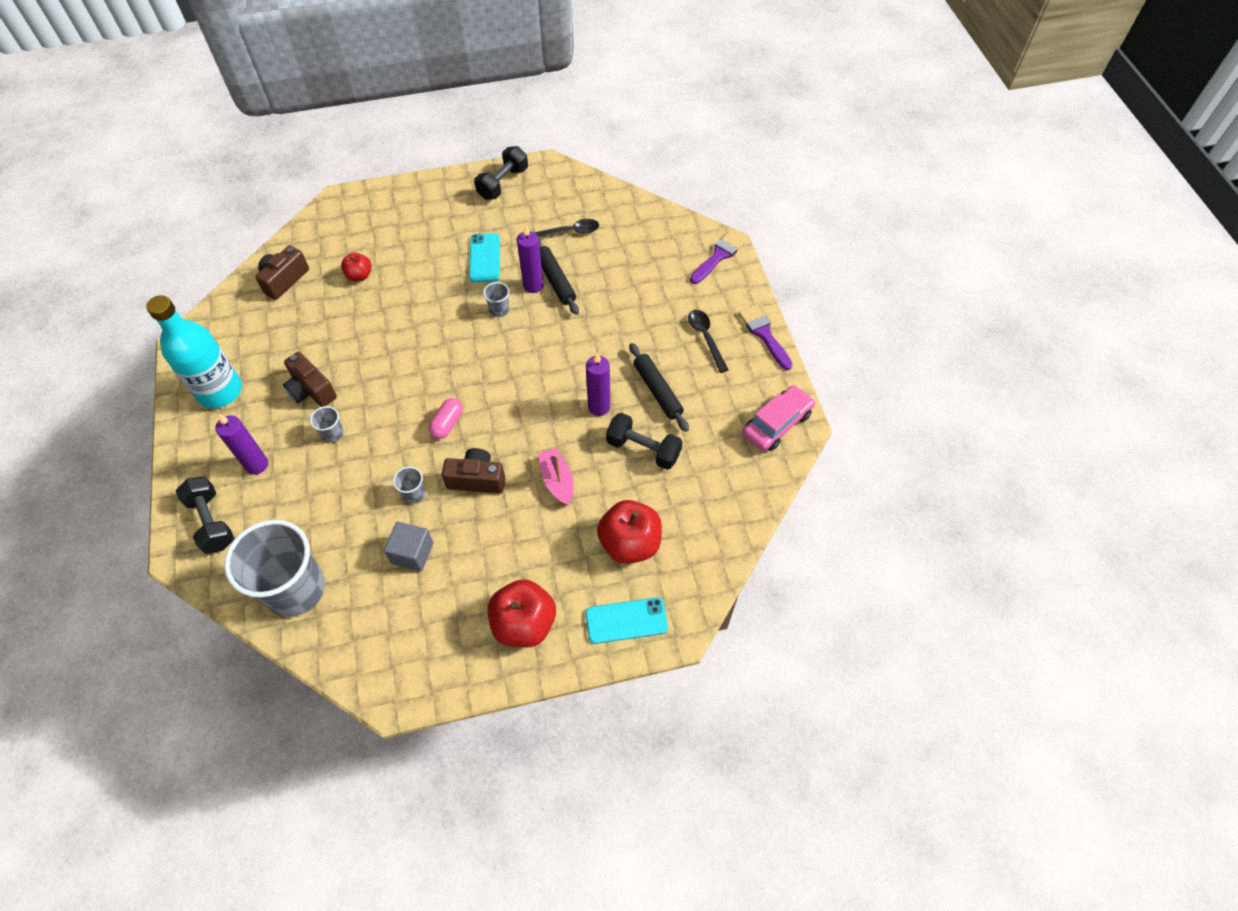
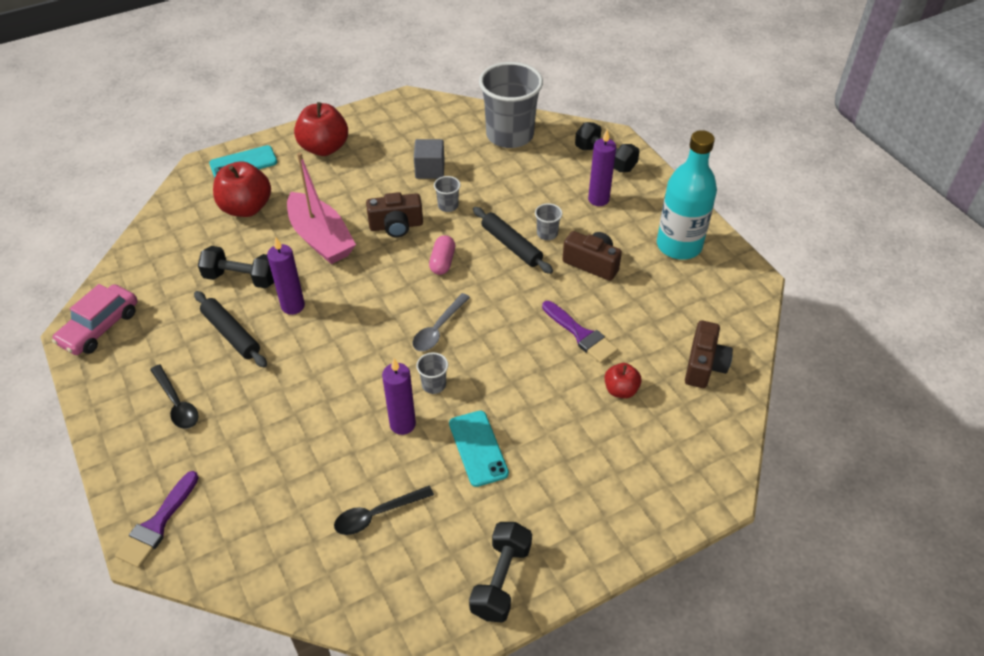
camera: 165 degrees right, 10 degrees down
(478, 356) = (438, 329): none -> grey spoon
(555, 280) = (376, 437): black rolling pin -> black rolling pin (511, 245)
(557, 481) = (321, 238): pink boat -> pink boat, size x1.70
(764, 334) = (103, 423): purple brush -> purple brush (581, 335)

